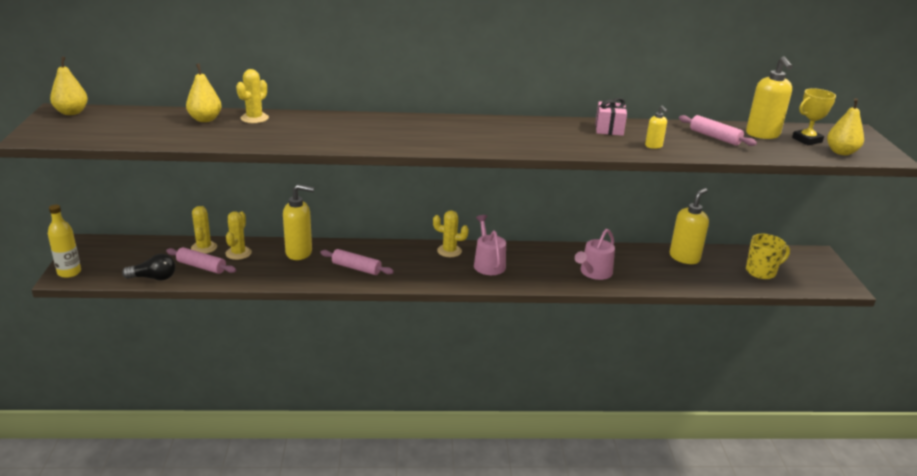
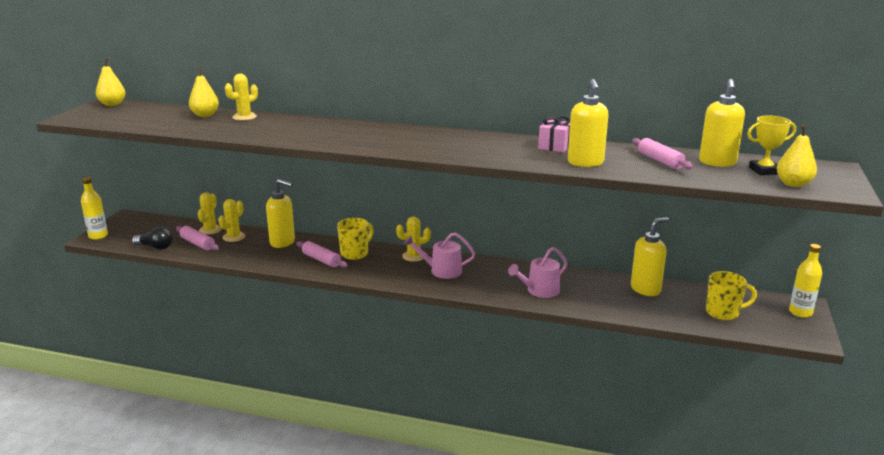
camera: 20 degrees right, 5 degrees down
(387, 256) = (355, 253): none -> yellow mug
(449, 251) = (414, 256): yellow cactus -> yellow cactus turned 45 degrees counterclockwise
(488, 264) = (442, 271): pink watering can -> pink watering can turned 90 degrees counterclockwise
(653, 146) = (585, 163): yellow soap dispenser -> yellow soap dispenser, size x1.94
(820, 262) = (800, 312): none -> yellow bottle

